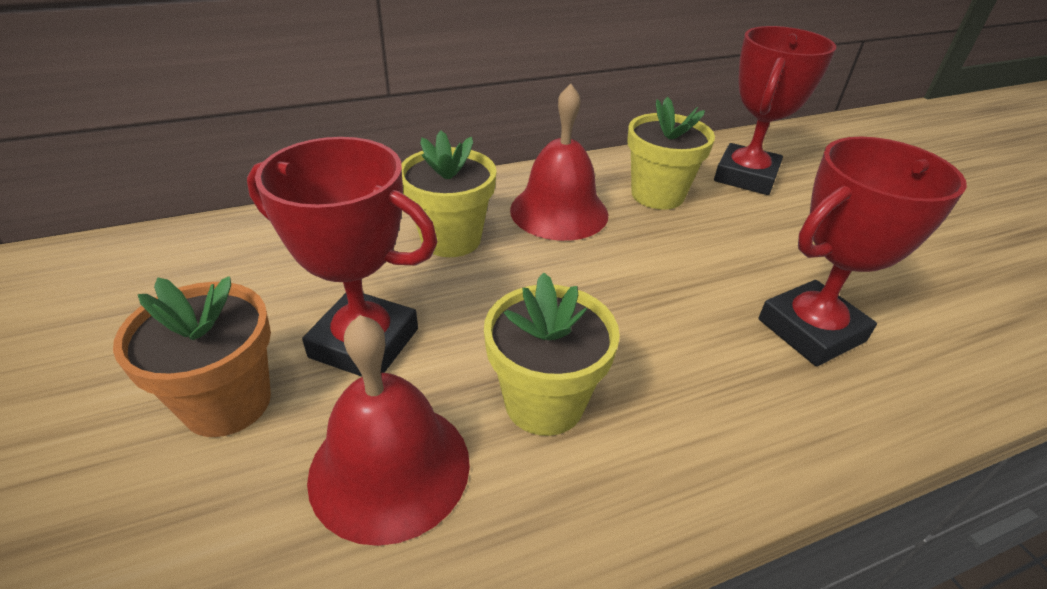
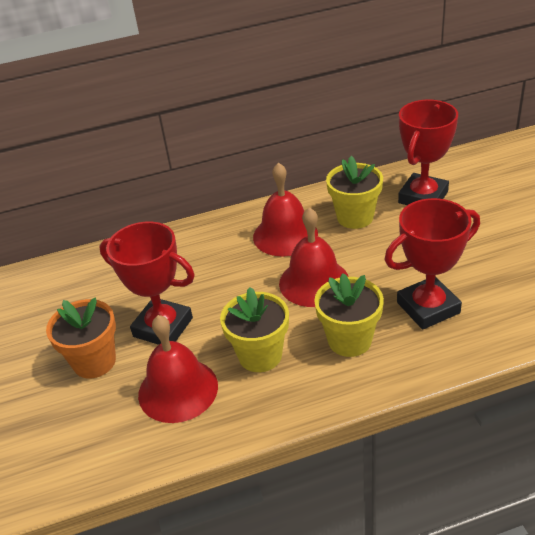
camera: 10 degrees right, 0 degrees up
(451, 239) = (214, 259): yellow flower pot -> yellow flower pot (349, 340)
(616, 281) = (314, 282): none -> red bell

